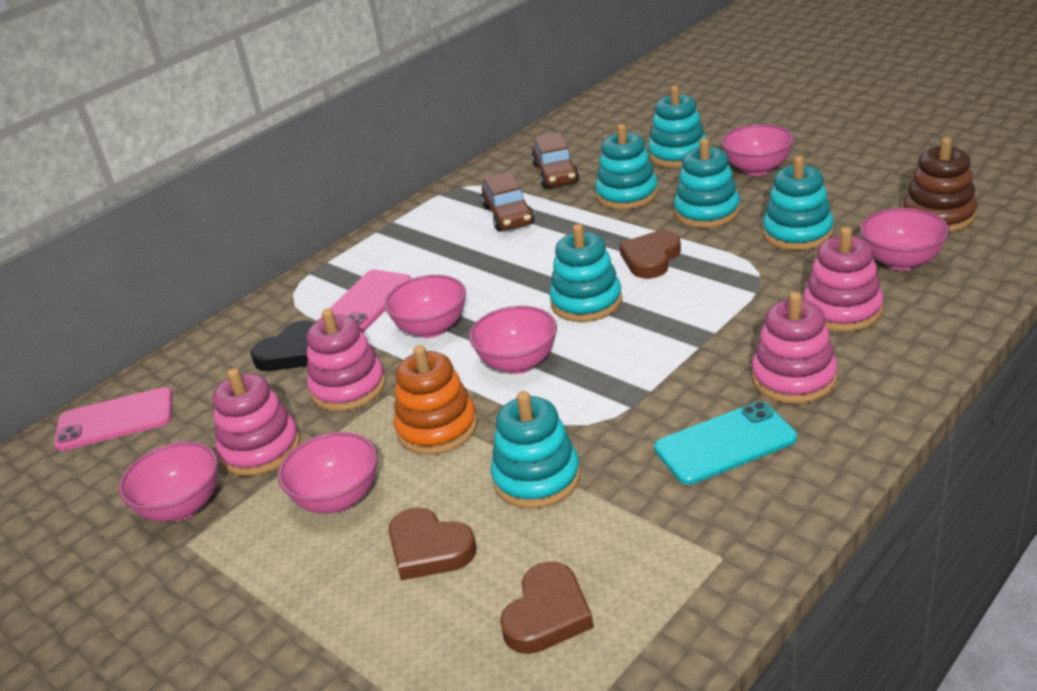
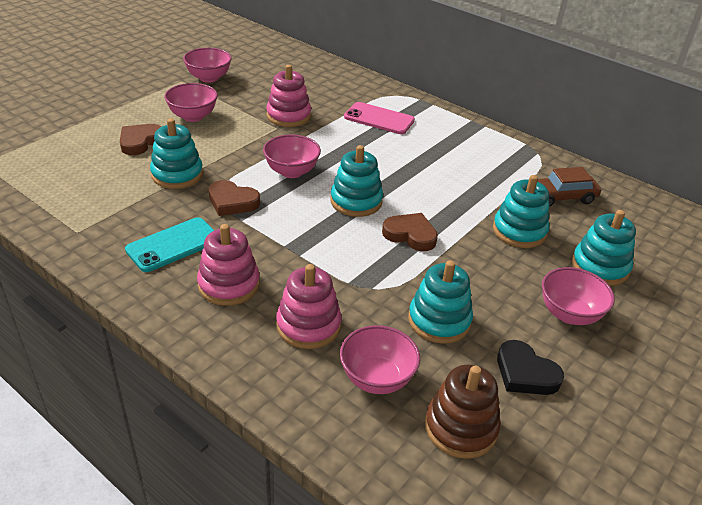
camera: 80 degrees right, 5 degrees up
(115, 420) = (286, 56): pink phone -> none
(260, 449) = (244, 94): pink stacking toy -> none
(291, 353) = (331, 97): black heart -> black heart (525, 373)
(431, 328) = (342, 141): pink bowl -> none
(437, 428) = (238, 144): orange stacking toy -> none
(508, 215) = (489, 173): brown car -> none
(547, 614) = (73, 174): brown heart -> brown heart (232, 202)
(707, 212) = (484, 272): turquoise stacking toy -> none
(725, 444) = (173, 245): turquoise phone -> turquoise phone turned 75 degrees clockwise

